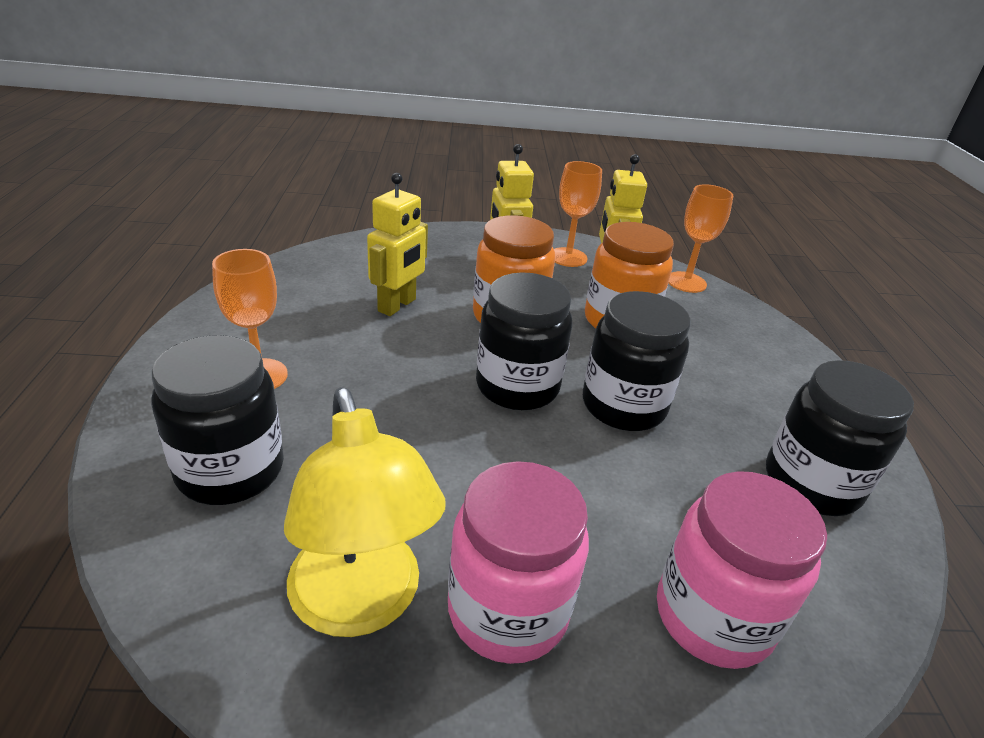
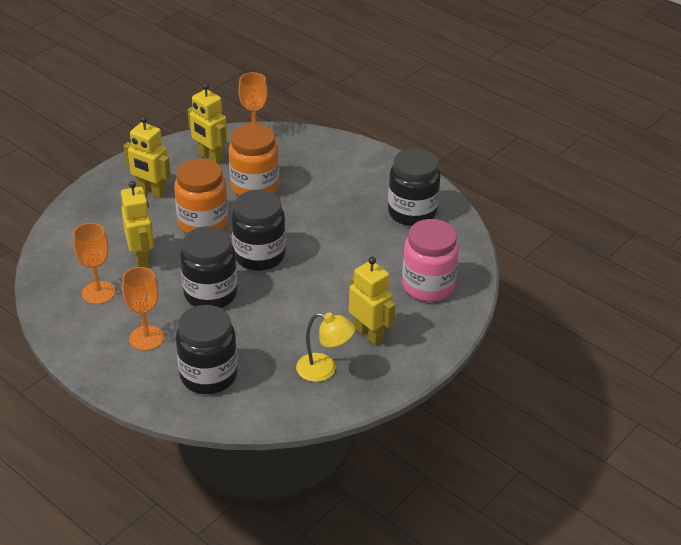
camera: 45 degrees left, 5 degrees up
(361, 604) = (324, 370): yellow lamp -> yellow lamp, size x0.64
(508, 610) = (369, 334): pink jar -> yellow robot
(568, 257) = (176, 162): orange goblet -> orange goblet (98, 293)
(623, 406) = (312, 231): black jar -> black jar (210, 294)

